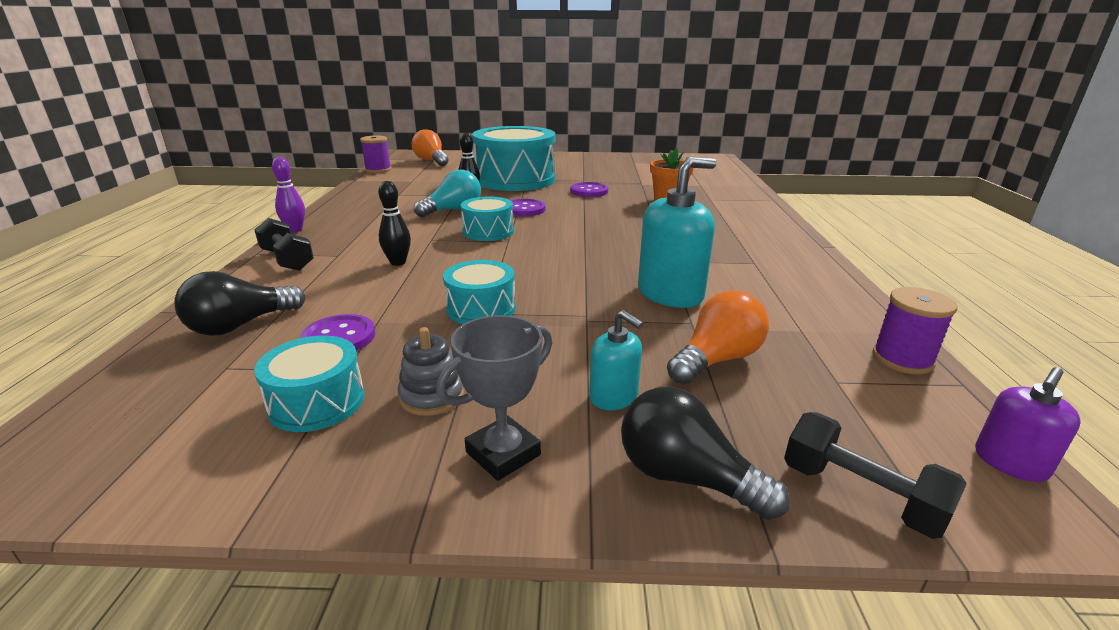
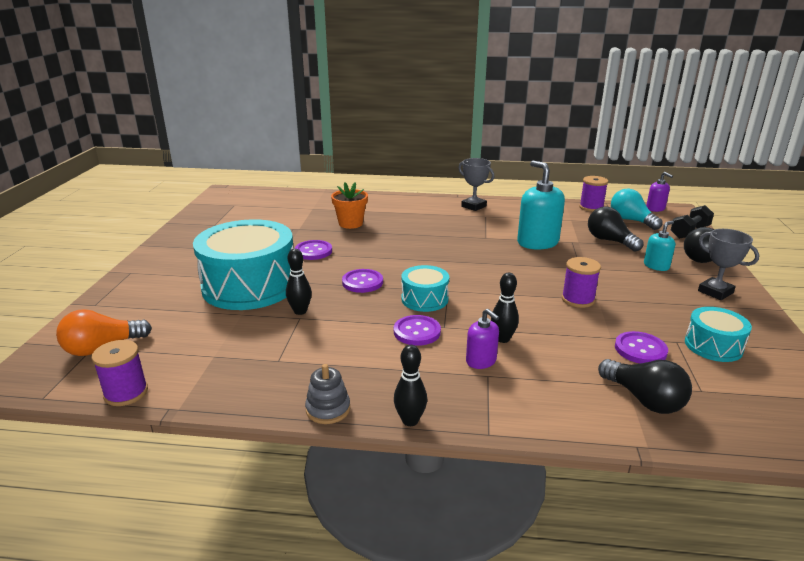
camera: 85 degrees left, 0 degrees up
(287, 260) = (505, 405): black dumbbell -> none
(295, 230) = (410, 420): purple bowling pin -> black bowling pin
(362, 253) = (481, 361): none -> purple soap dispenser
(424, 230) = (417, 332): none -> purple button
(432, 396) = (685, 311): grey stacking toy -> grey stacking toy (328, 409)
(453, 210) = (356, 319): turquoise light bulb -> turquoise light bulb (631, 220)
(481, 309) = (578, 299): turquoise drum -> purple spool
(716, 359) = (609, 241): orange light bulb -> black light bulb
(789, 255) = (474, 206): none -> grey trophy

